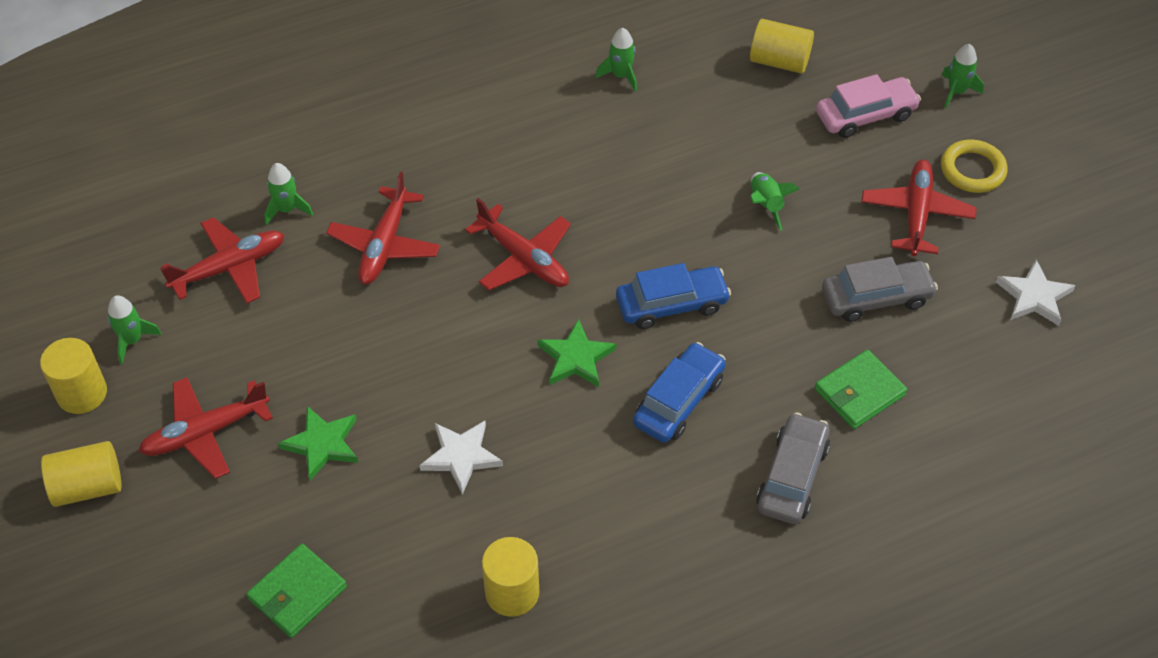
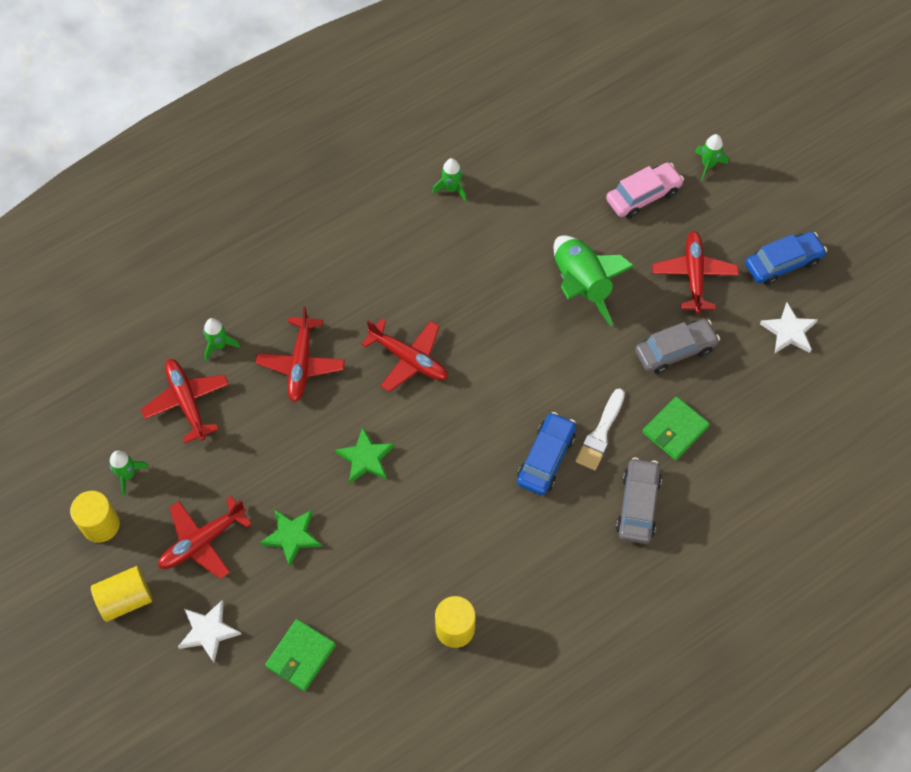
camera: 10 degrees left, 10 degrees up
(229, 268) = (187, 402): red plane -> red plane turned 75 degrees counterclockwise
(461, 456) = (396, 529): white star -> white star (208, 631)
(576, 358) = (464, 435): green star -> green star (365, 458)
(671, 304) = (526, 380): blue car -> blue car (783, 263)
(757, 382) = (600, 433): none -> white brush
(766, 205) = (581, 285): green rocket -> green rocket, size x1.97
(779, 61) = (570, 157): yellow cylinder -> none
(972, 170) = (729, 231): yellow ring -> none

